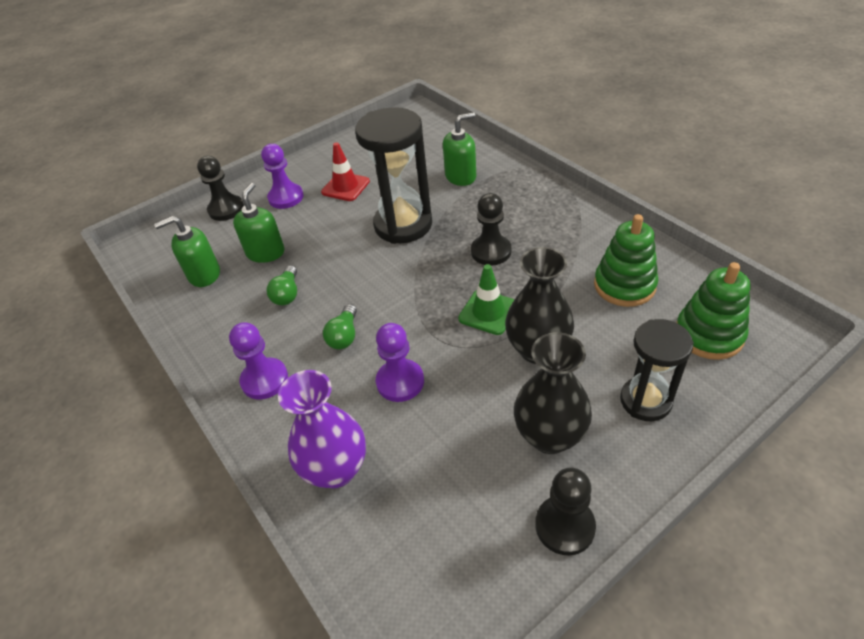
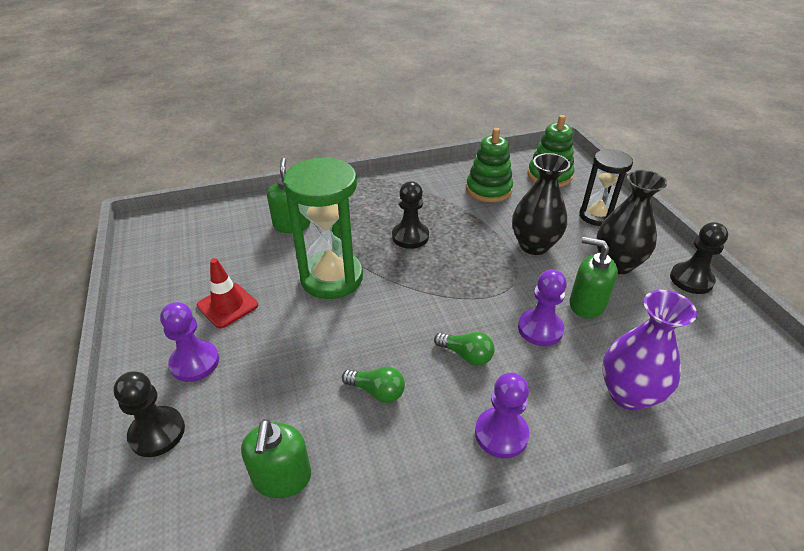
camera: 75 degrees left, 5 degrees down
(265, 252) = (288, 400): green soap dispenser -> green soap dispenser (586, 304)
(403, 225) = (332, 278): black hourglass -> green hourglass
(488, 312) = (482, 258): green traffic cone -> none

